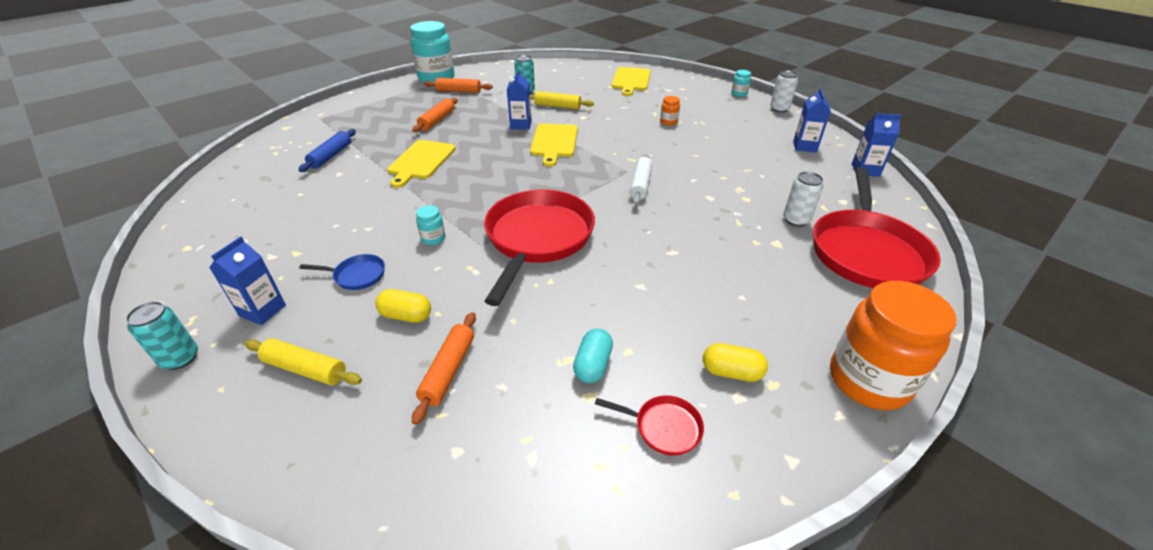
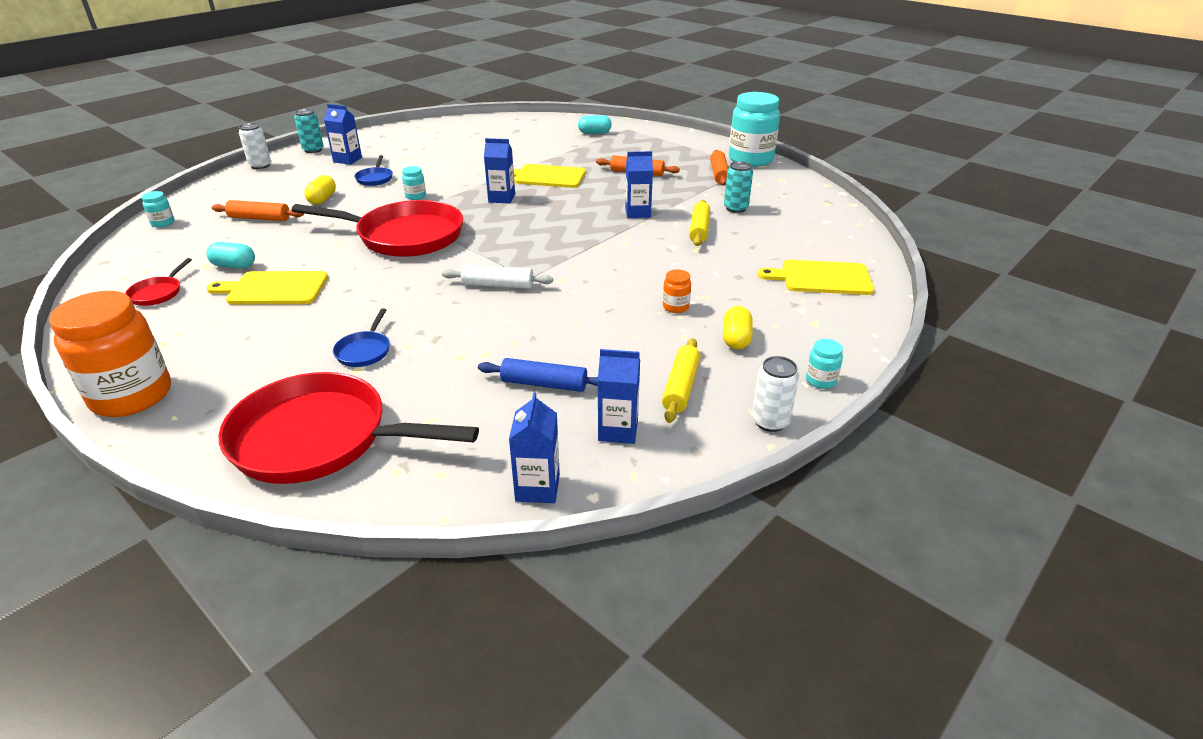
camera: 85 degrees right, 5 degrees down
(305, 369) = (286, 180): yellow rolling pin -> yellow rolling pin (681, 387)
(317, 134) = (594, 133): none -> turquoise capsule
(331, 156) = (553, 144): blue rolling pin -> blue rolling pin (544, 384)
(424, 502) = (163, 223): none -> turquoise jar
(463, 185) = (501, 198): none -> blue carton
(554, 142) = (597, 233): yellow cutting board -> yellow cutting board (273, 289)
(731, 372) = (189, 324): yellow capsule -> yellow capsule (736, 339)
(751, 243) = (364, 351): none -> blue pan
(796, 220) = (403, 390): white can -> white can (260, 165)

